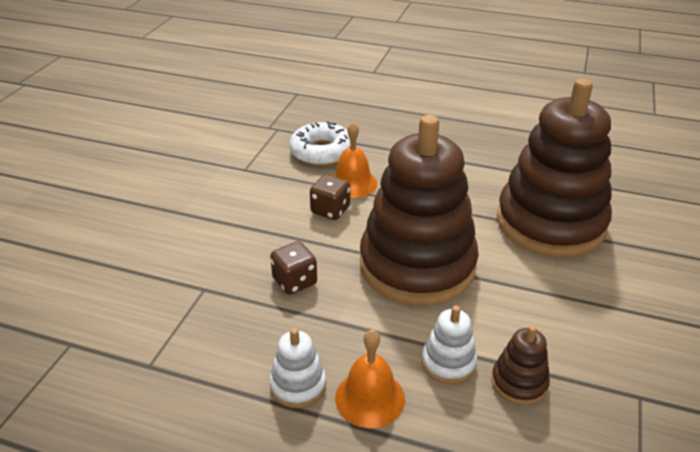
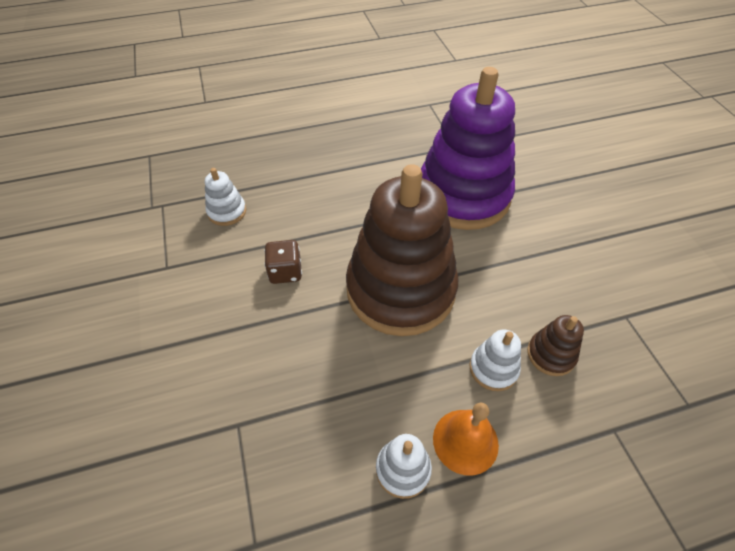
camera: 35 degrees left, 15 degrees up
(295, 281) = (315, 365): brown dice -> none
(322, 152) = (227, 212): white donut -> white stacking toy
(352, 183) = (282, 233): orange bell -> none
(550, 223) = (463, 196): brown stacking toy -> purple stacking toy

